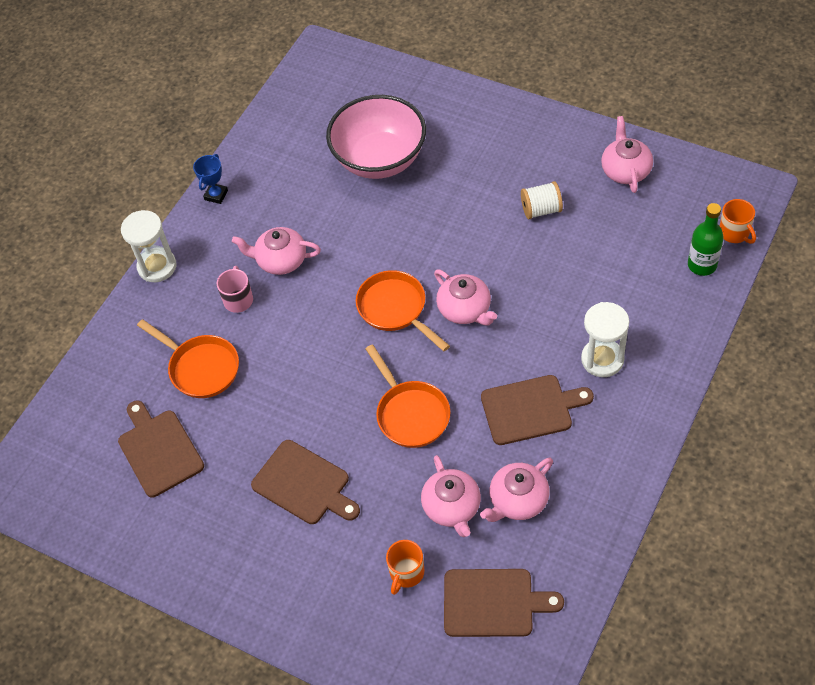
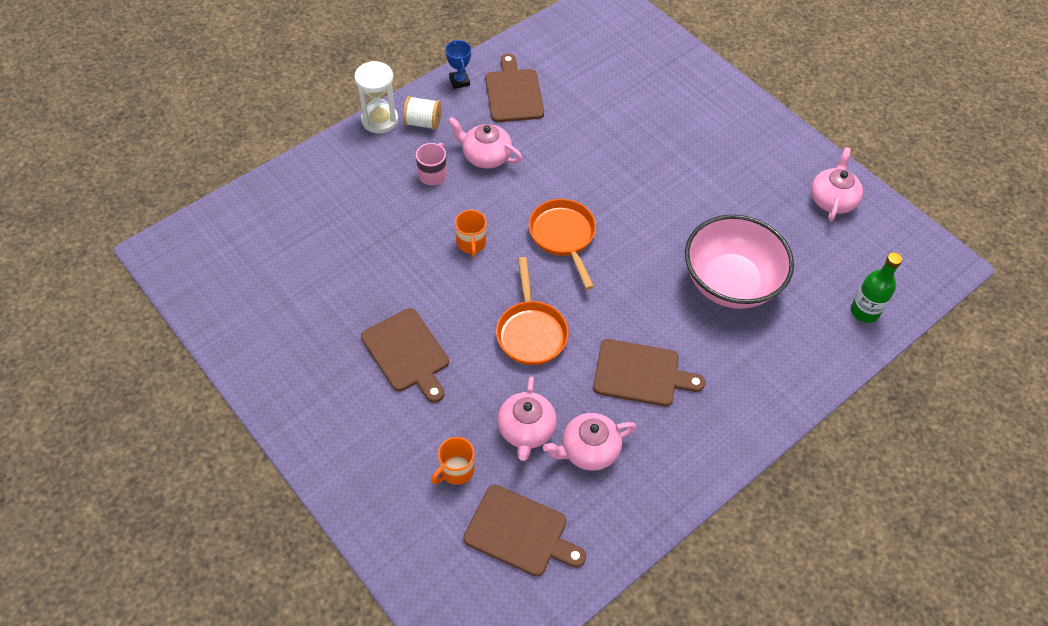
camera: 15 degrees right, 0 degrees up
(159, 450) = (301, 271): brown cutting board -> brown cutting board (513, 93)
(201, 368) = (372, 218): orange pan -> none
(216, 195) = (459, 81): blue trophy -> blue trophy turned 60 degrees counterclockwise
(379, 159) = (614, 105): pink bowl -> pink bowl (730, 283)
(465, 309) = (625, 262): pink teapot -> none
(541, 210) = (737, 203): white spool -> white spool (423, 123)
(602, 359) = (729, 357): white hourglass -> none
(734, 233) = (910, 295): orange mug -> orange mug (471, 243)

